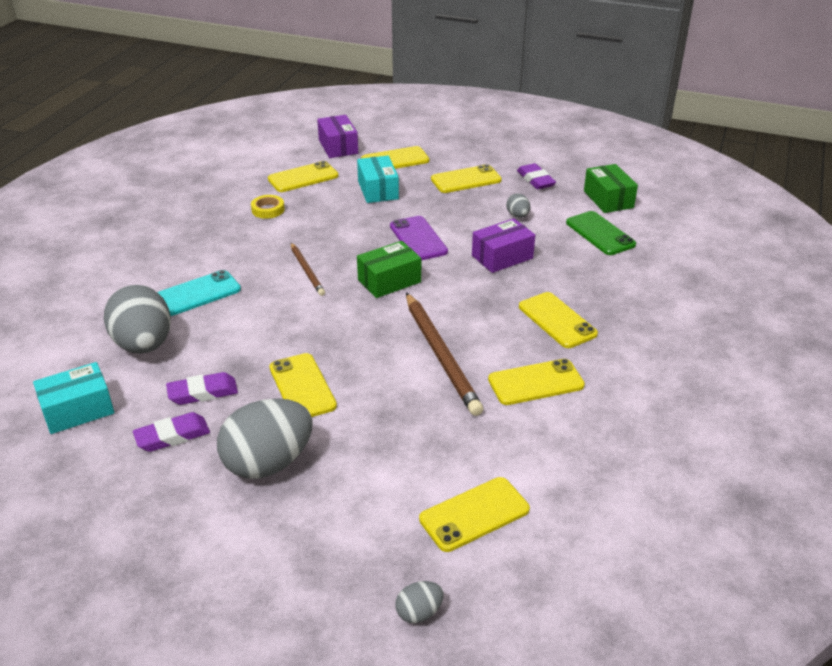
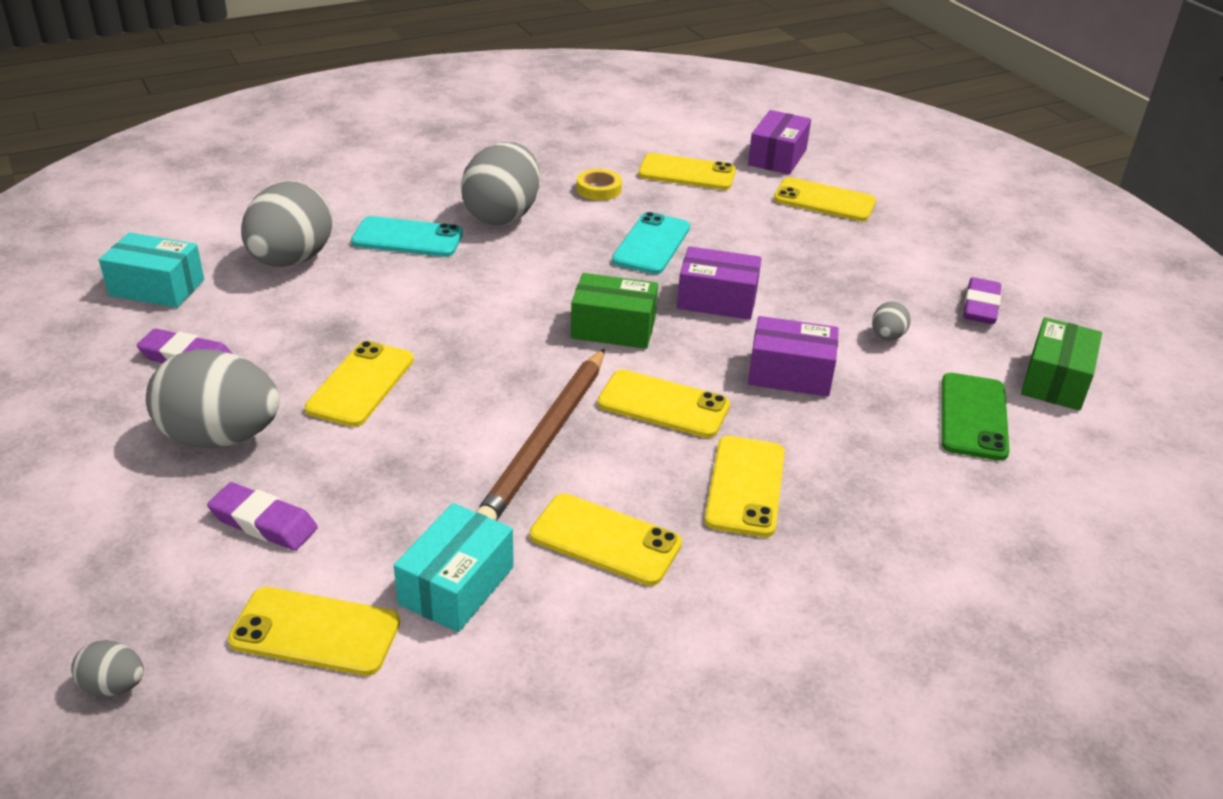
camera: 40 degrees right, 0 degrees up
(203, 393) = (270, 334): purple eraser -> purple eraser (263, 523)
(235, 252) = (502, 215): none -> grey egg
(307, 271) = (543, 271): brown pencil -> none
(342, 226) = (651, 244): none -> turquoise phone
(378, 190) = (752, 224): turquoise box -> turquoise box (457, 585)
(418, 239) = (717, 300): purple phone -> purple box
(466, 180) = (882, 262): yellow phone -> yellow phone (663, 405)

